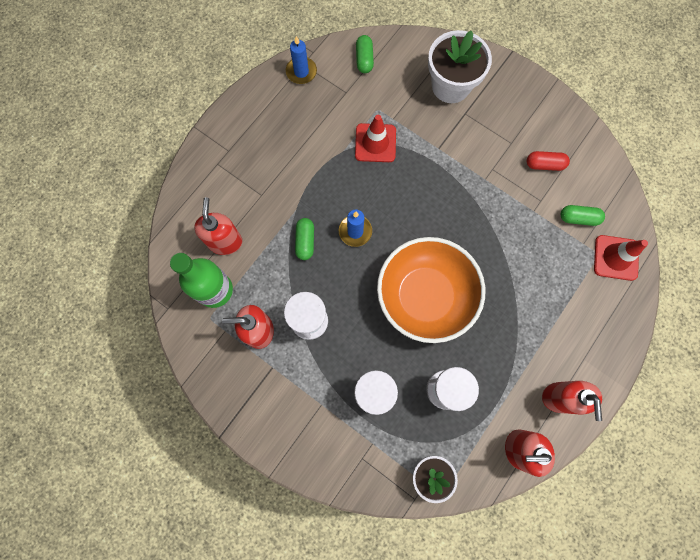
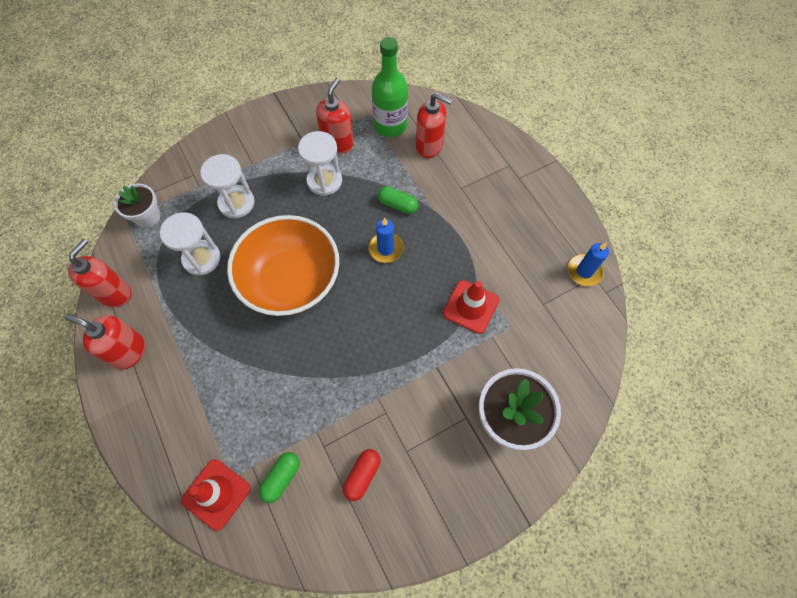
camera: 115 degrees right, 10 degrees down
(364, 59) = (578, 340): green capsule -> none

